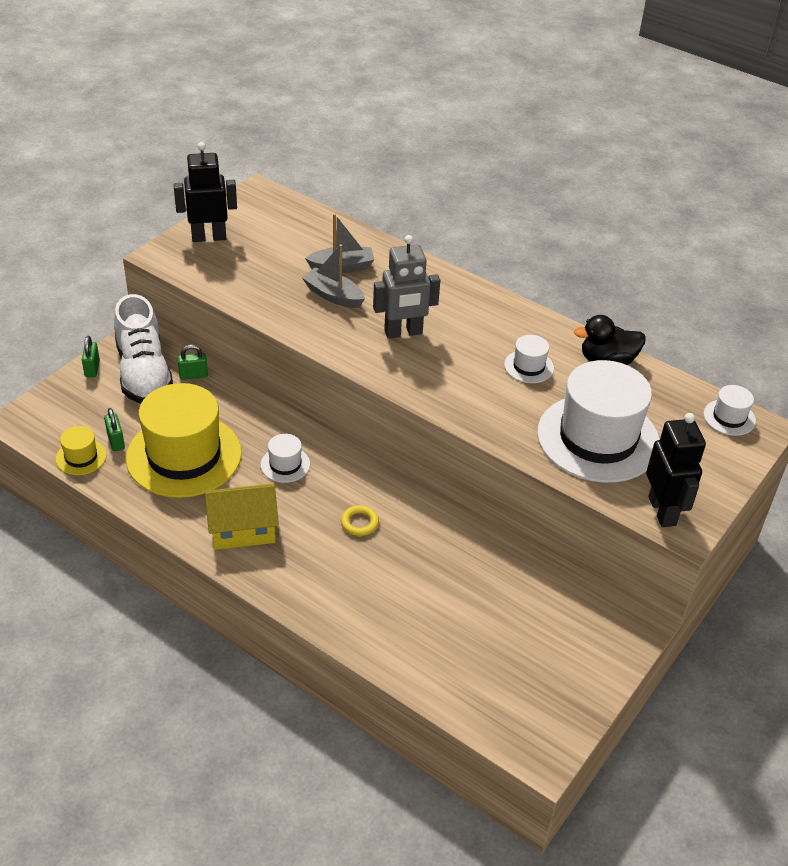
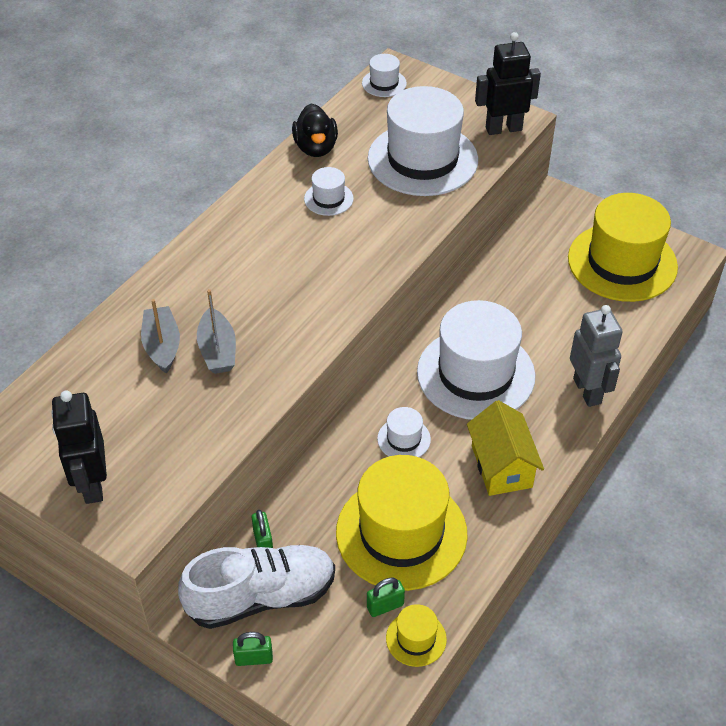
camera: 90 degrees left, 5 degrees up
(333, 295) = (218, 350): grey boat -> grey boat turned 45 degrees counterclockwise
(359, 523) = (475, 374): yellow ring -> white hat
(403, 332) = (282, 289): grey robot -> grey robot (587, 391)
(526, 676) = (622, 262): none -> yellow hat

